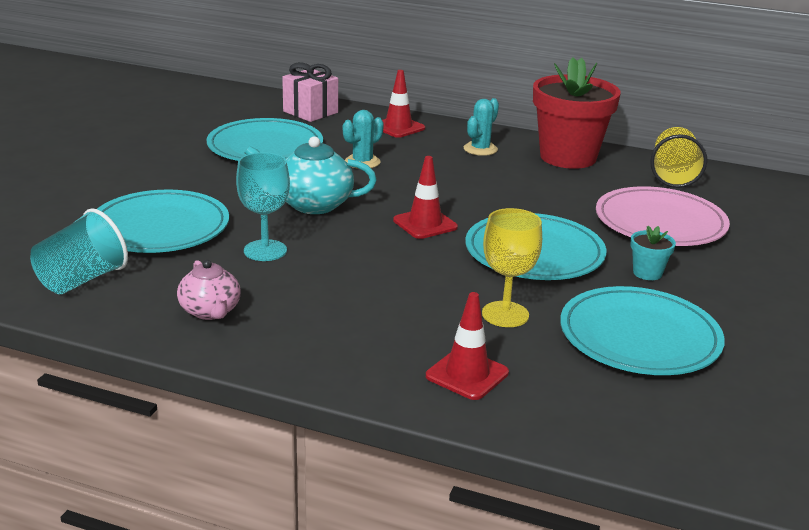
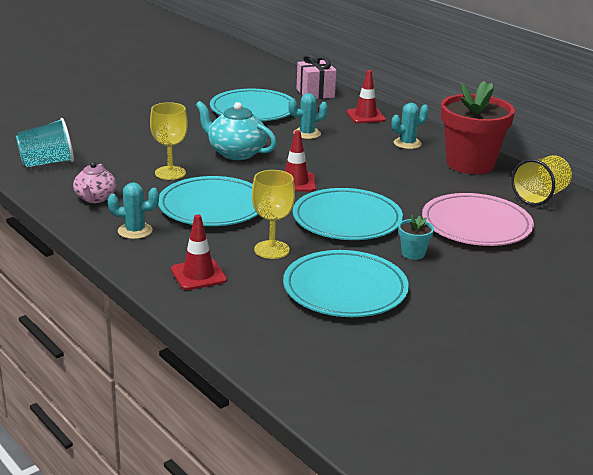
camera: 30 degrees right, 0 degrees up
(160, 228) = (125, 144): turquoise plate -> turquoise plate (212, 206)
(265, 250) = (170, 173): turquoise goblet -> yellow goblet
(318, 341) = (135, 231): none -> turquoise cactus

